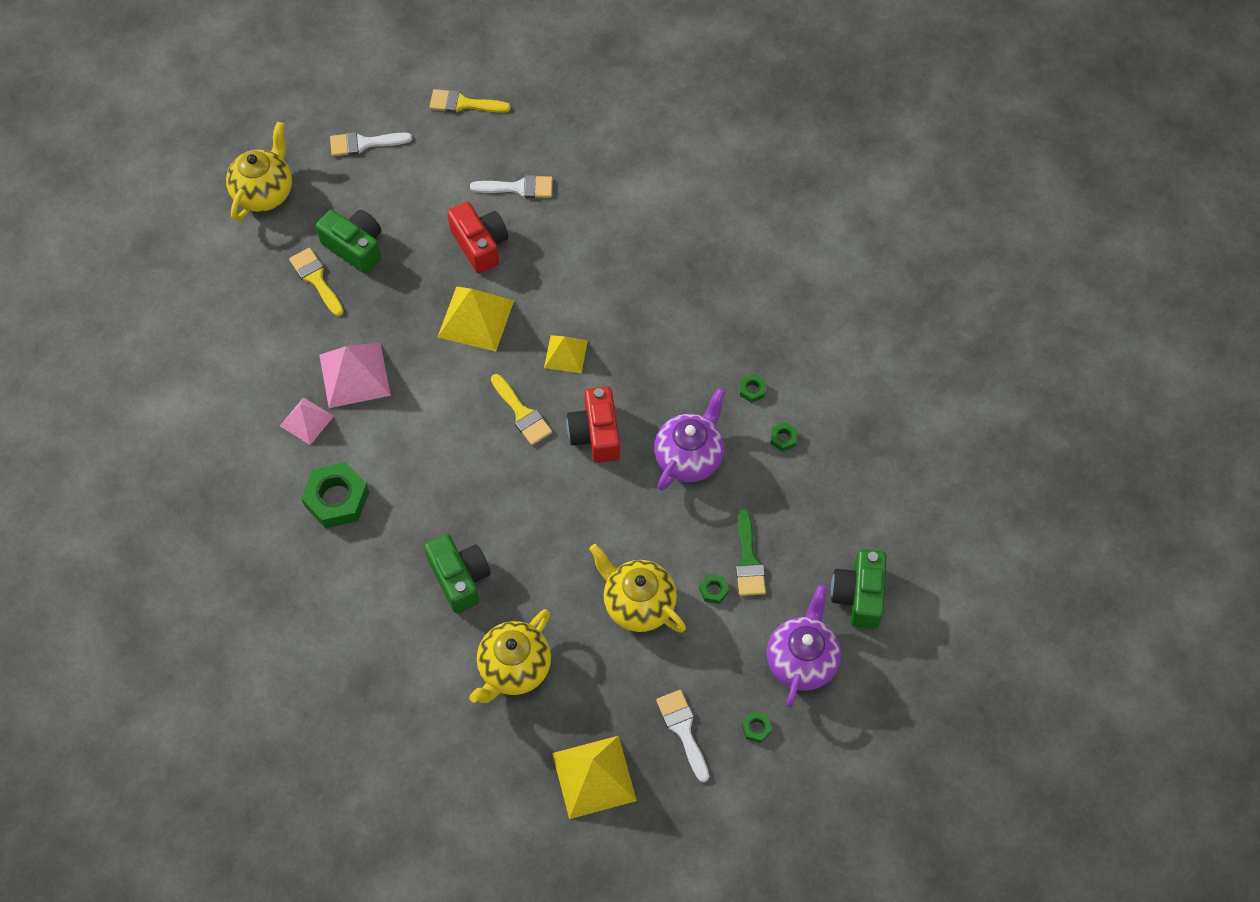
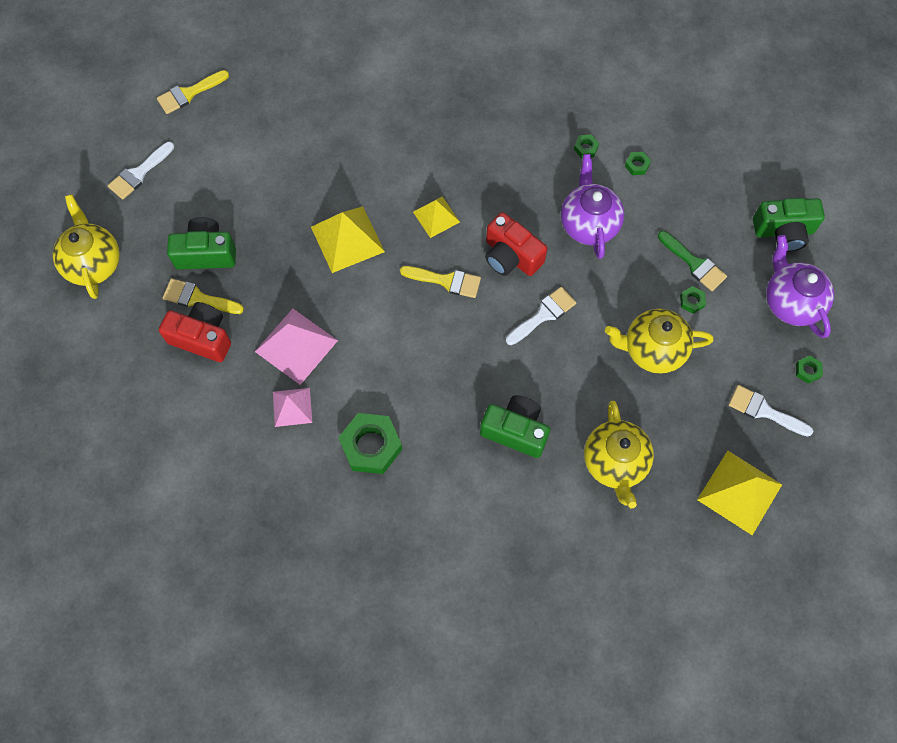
camera: 40 degrees left, 5 degrees up
(480, 245) = (299, 185): red camera -> red camera (202, 338)
(518, 188) = (289, 125): white brush -> white brush (543, 315)
(859, 595) = (783, 231): green camera -> green camera turned 60 degrees counterclockwise

